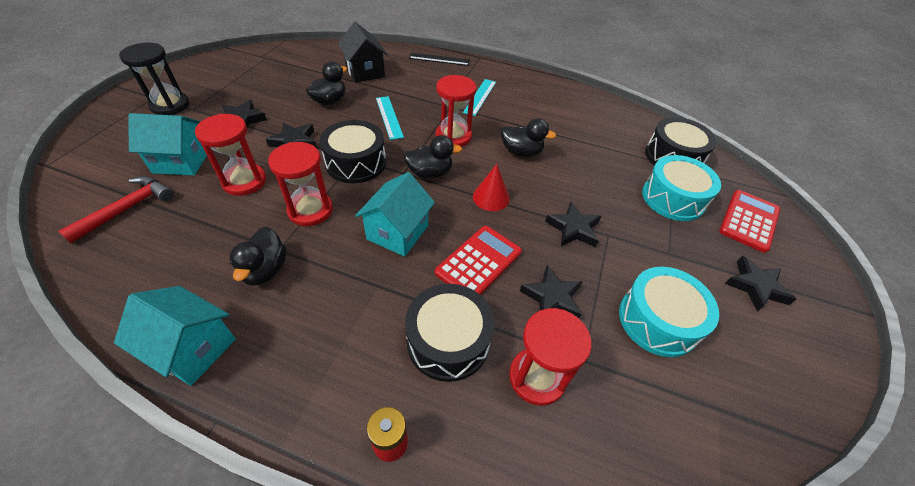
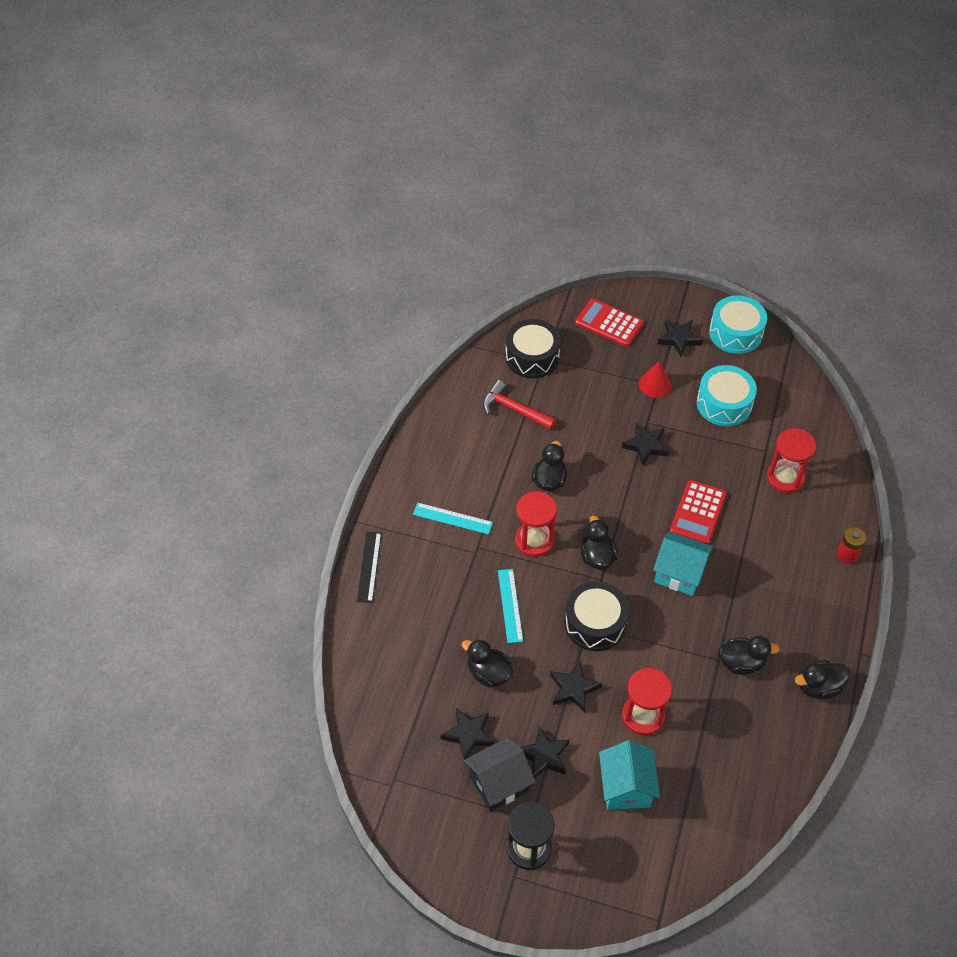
camera: 90 degrees left, 5 degrees up
(127, 209) = (701, 804): red hammer -> red hammer (514, 409)
(193, 348) = (818, 687): turquoise house -> black duck
(310, 210) = (668, 647): red hourglass -> none
(365, 72) = (415, 647): black house -> black house (499, 783)
(389, 117) = (510, 605): turquoise ruler -> turquoise ruler turned 75 degrees counterclockwise
(448, 341) = (772, 529): black drum -> none
(478, 262) = (698, 513): red calculator -> red calculator turned 105 degrees counterclockwise
(491, 197) = (620, 505): red cone -> red cone (655, 384)
(552, 297) = (720, 465): black star -> black star (468, 735)
(673, 198) = (592, 369): turquoise drum -> turquoise drum (735, 333)

